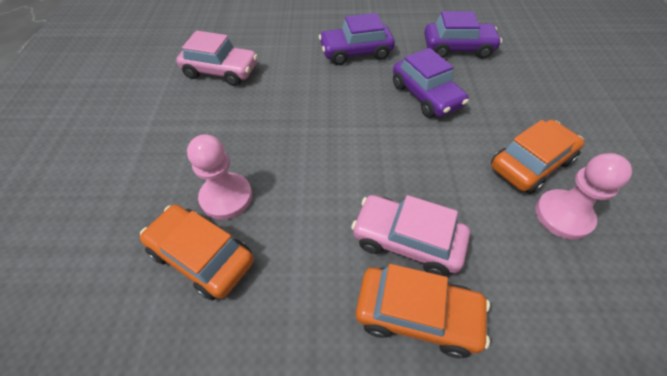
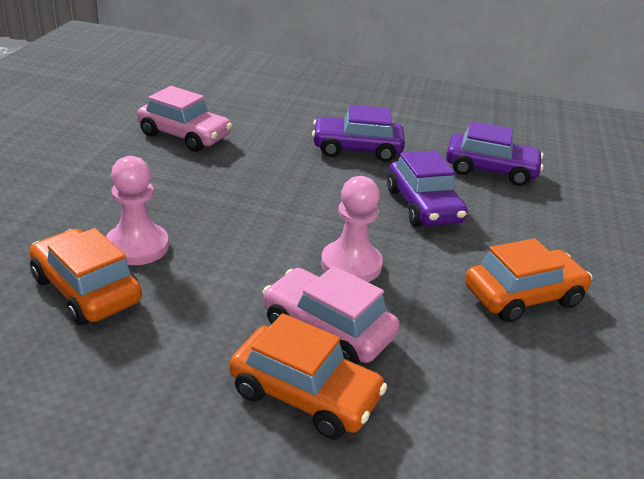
camera: 10 degrees right, 20 degrees down
(563, 215) = (537, 352): pink pawn -> pink pawn (351, 264)

